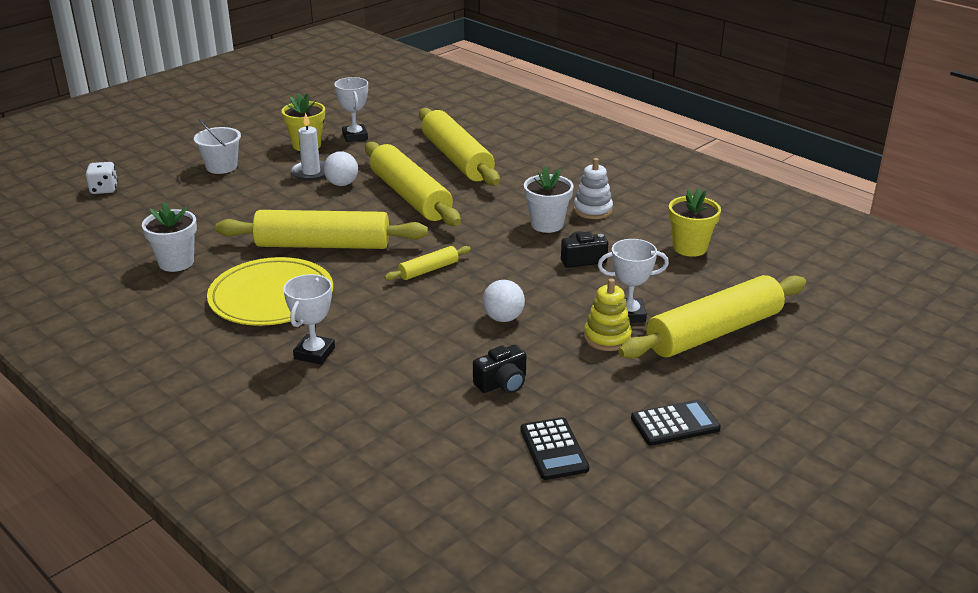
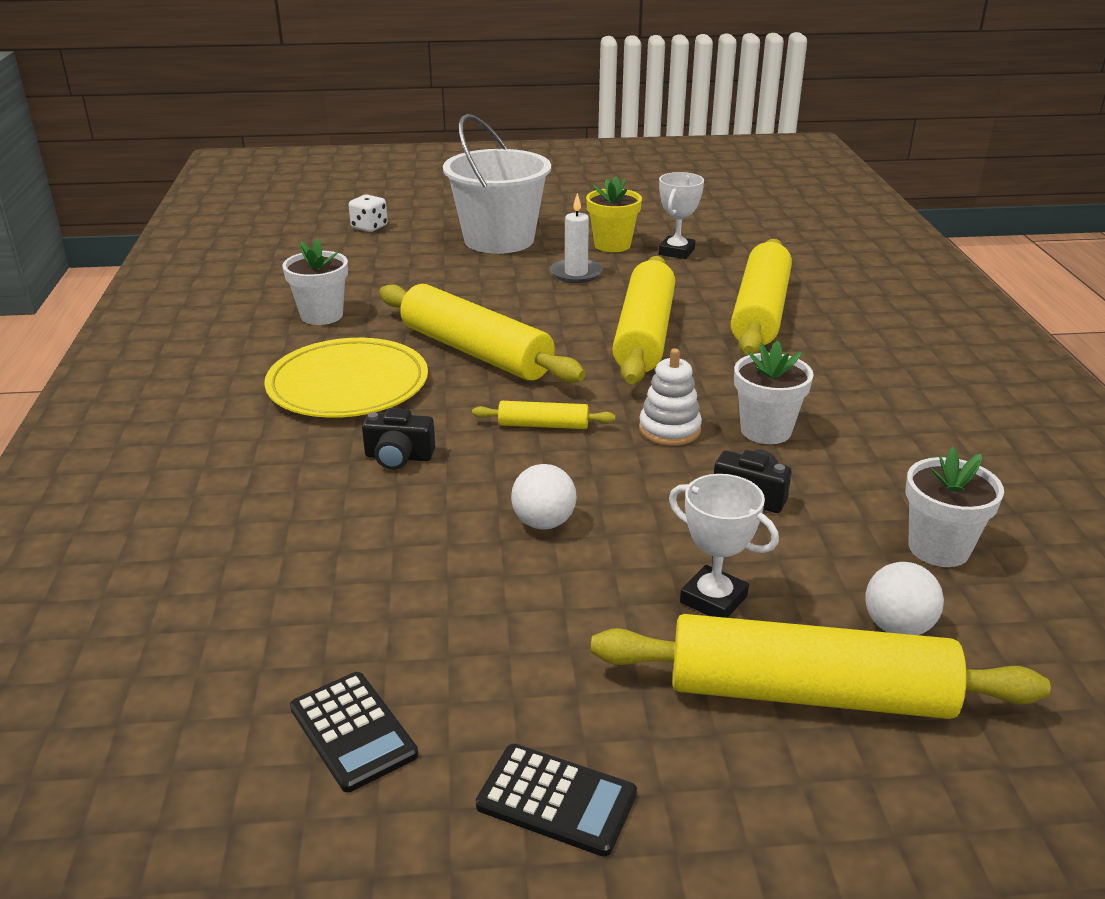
camera: 40 degrees right, 0 degrees up
(221, 167) = (499, 240): white bucket -> white bucket, size x1.88
(314, 353) = (294, 463): white trophy -> none
(342, 184) = (589, 296): white ball -> white ball (897, 627)
(502, 383) = (423, 604): black camera -> black camera (399, 457)
(554, 449) = (353, 731): black calculator -> black calculator turned 60 degrees counterclockwise
(592, 210) = (856, 437): white stacking toy -> white stacking toy (669, 429)
(607, 337) = (638, 616): yellow stacking toy -> none
(690, 248) = (938, 548): yellow flower pot -> white flower pot

